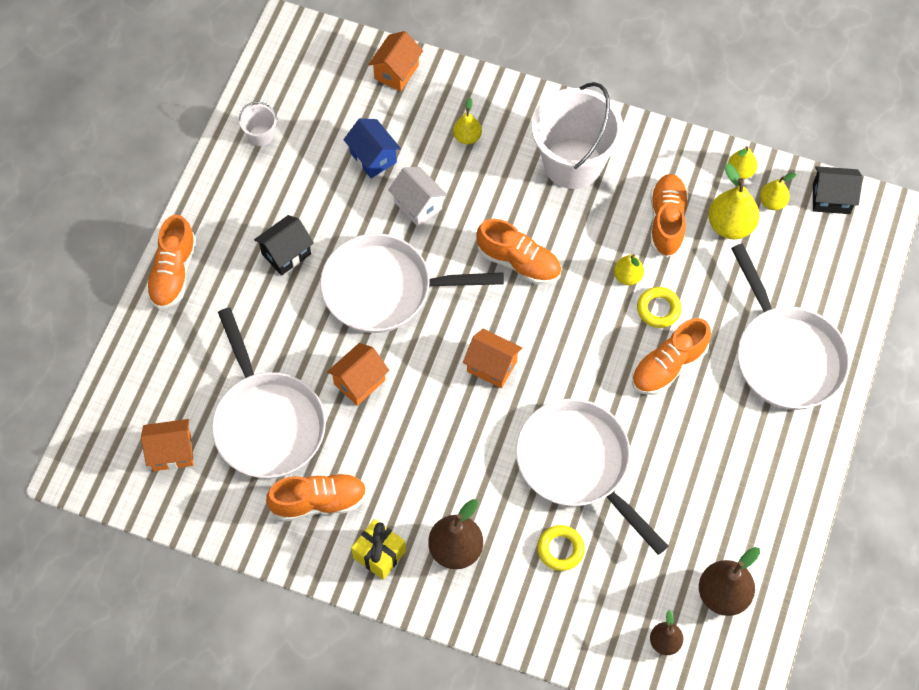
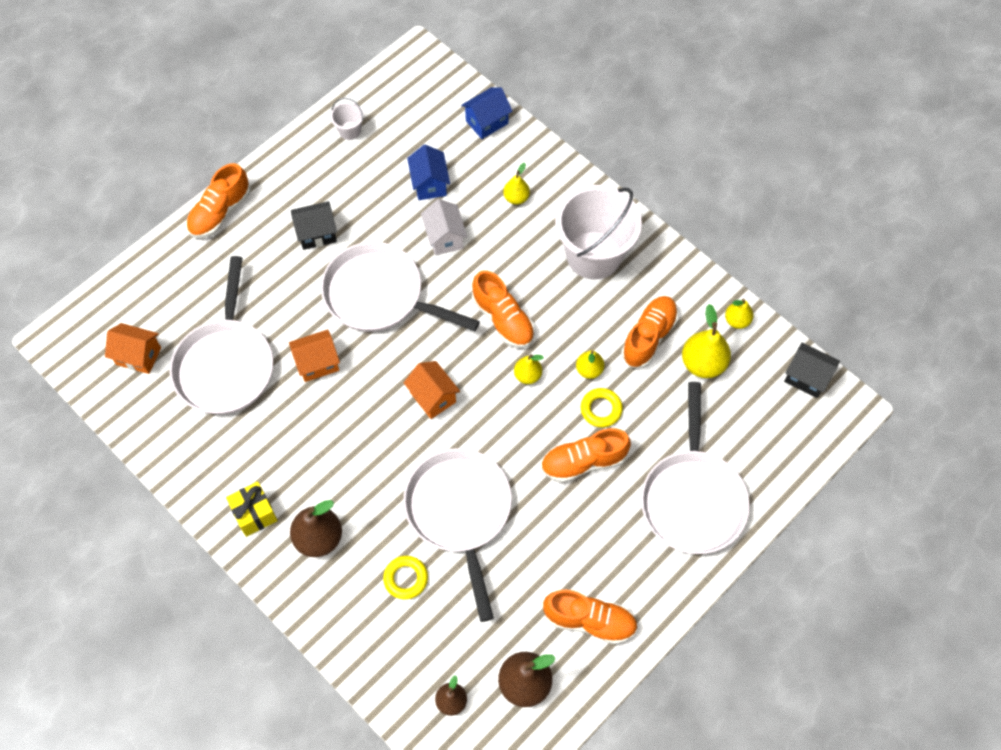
camera: 25 degrees right, 0 degrees up
(319, 502) = (230, 448): orange shoe -> orange shoe (589, 620)
(396, 72) = (487, 122): orange house -> blue house
(772, 202) = (751, 359): yellow pear -> yellow pear (527, 375)

